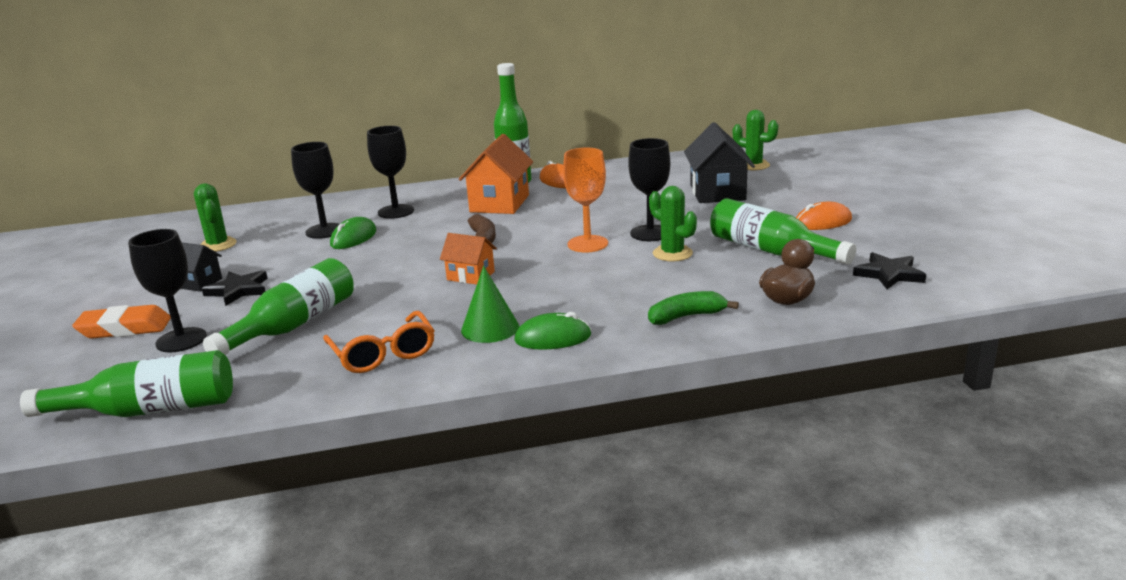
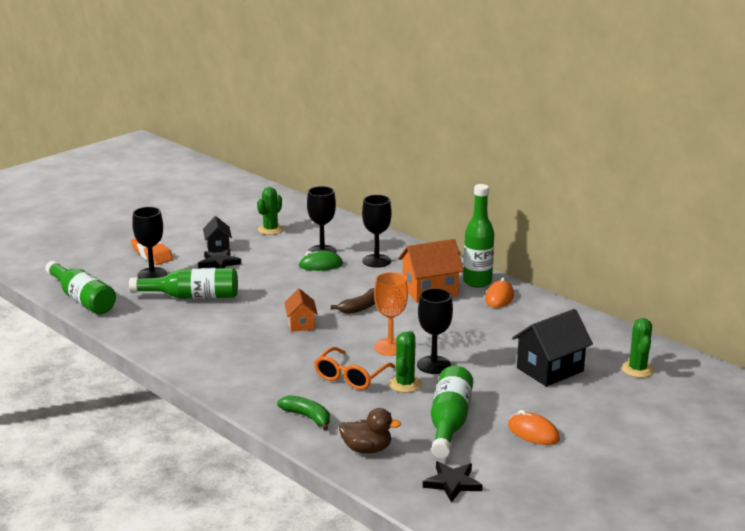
camera: 55 degrees right, 0 degrees up
(383, 354) = (181, 335): orange glasses -> orange glasses (351, 376)
(490, 328) = (236, 356): green cone -> none
(553, 338) = (240, 380): green mouse -> none

